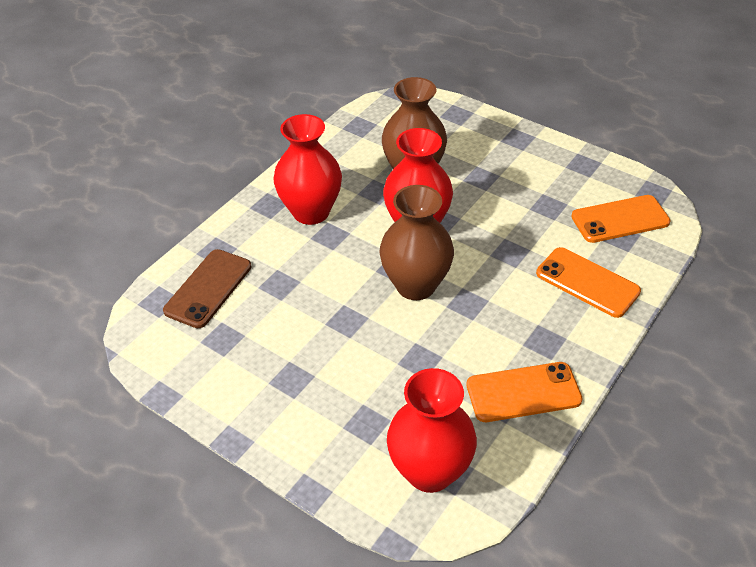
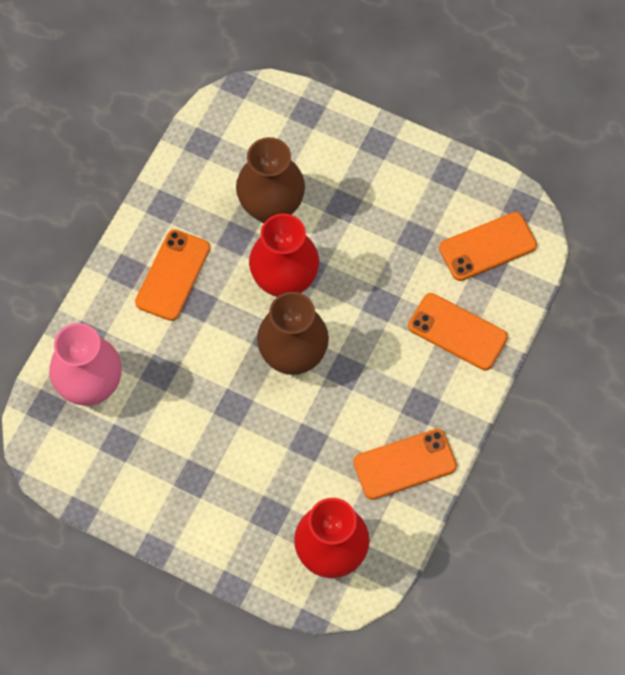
camera: 10 degrees left, 20 degrees up
(208, 288) = (91, 386): brown phone -> pink vase
(311, 212) = (173, 275): red vase -> orange phone

